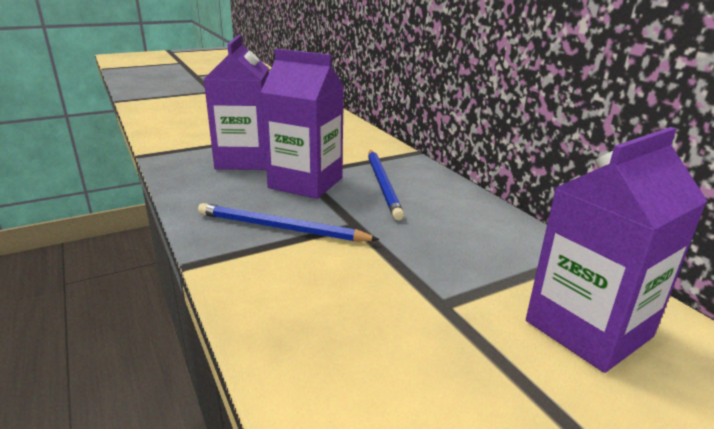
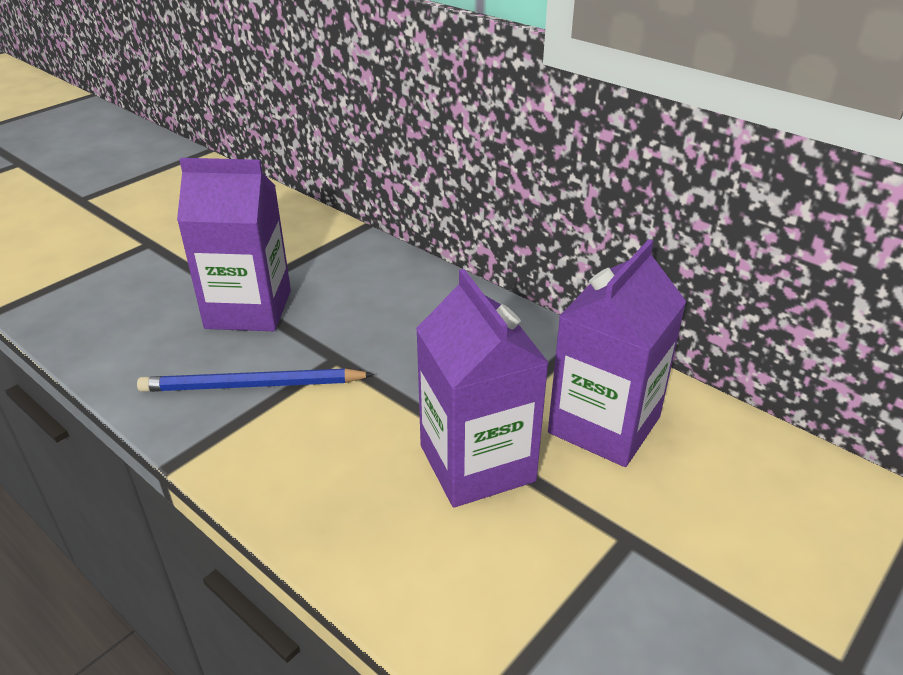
camera: 20 degrees left, 10 degrees up
(245, 160) = (148, 289): purple carton -> purple carton (477, 463)
(383, 185) = (344, 290): blue pencil -> none

